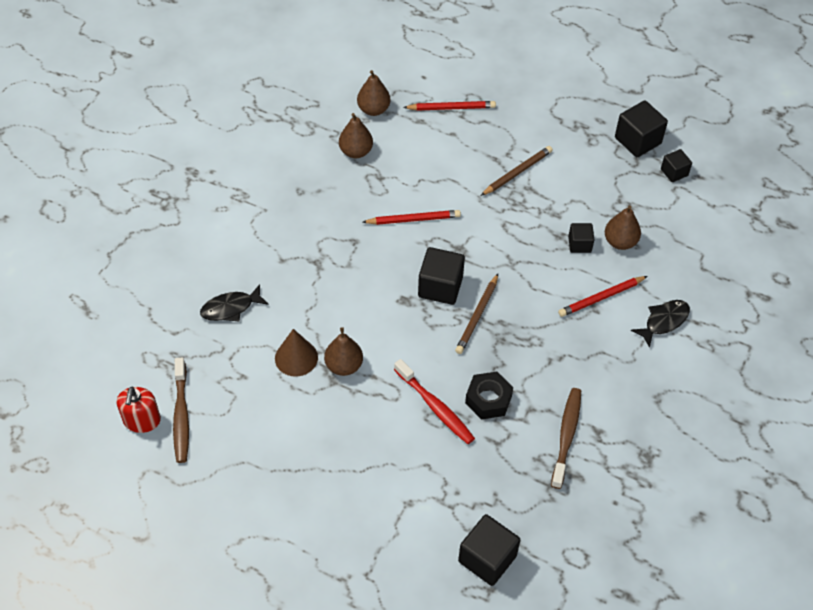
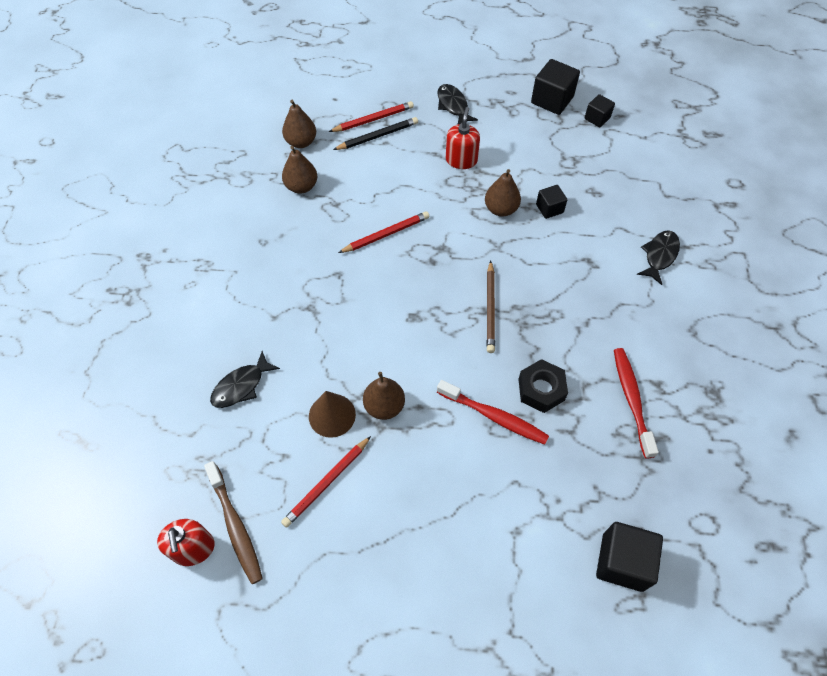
camera: 20 degrees left, 5 degrees up
(440, 287) = (442, 292): black cube -> none
(448, 125) = (377, 136): none -> black pencil
(517, 172) = (461, 160): brown pencil -> red soap dispenser
(535, 117) = (453, 106): none -> black fish
(566, 436) = (631, 399): brown toothbrush -> red toothbrush
(601, 298) = (594, 252): red pencil -> red pencil (327, 483)
(620, 242) = (583, 195): brown pear -> brown pear (501, 209)

